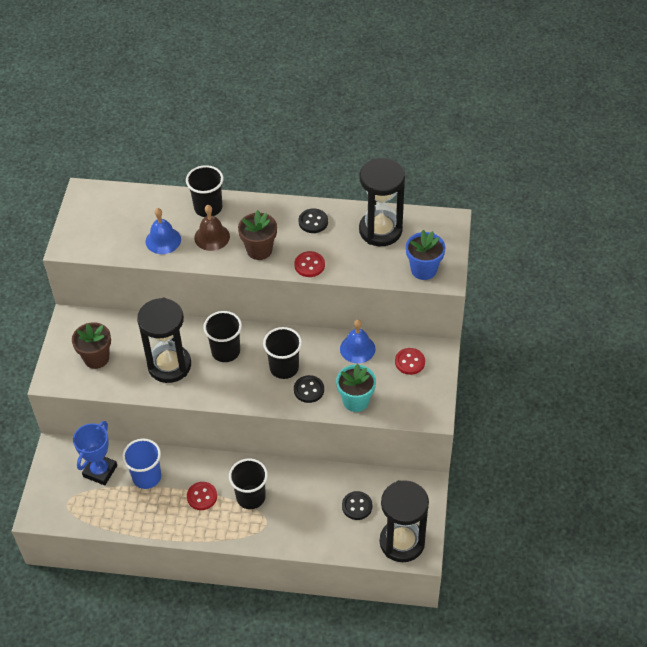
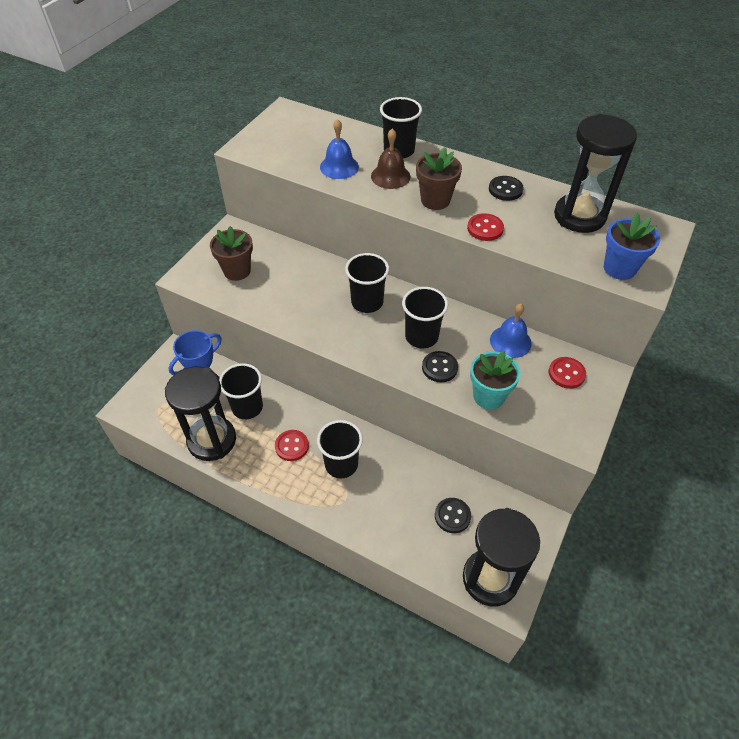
camera: 20 degrees right, 0 degrees up
(147, 477) = (247, 407): blue cup -> black cup
(169, 365) = (304, 298): black hourglass -> black hourglass (212, 440)

